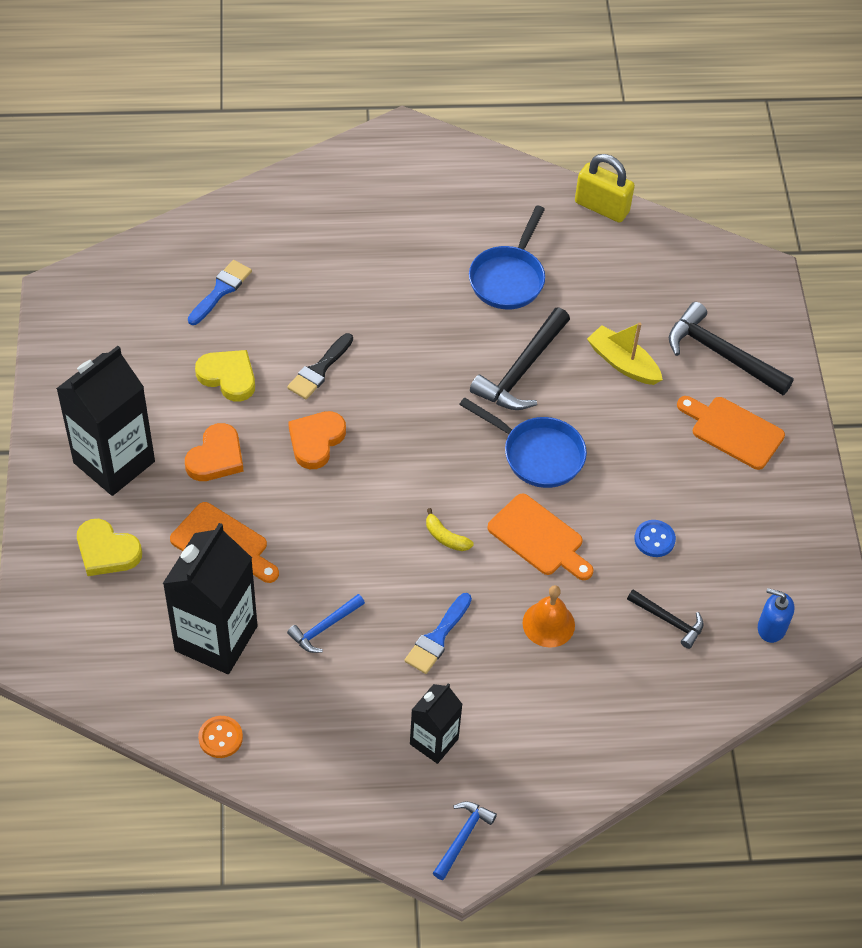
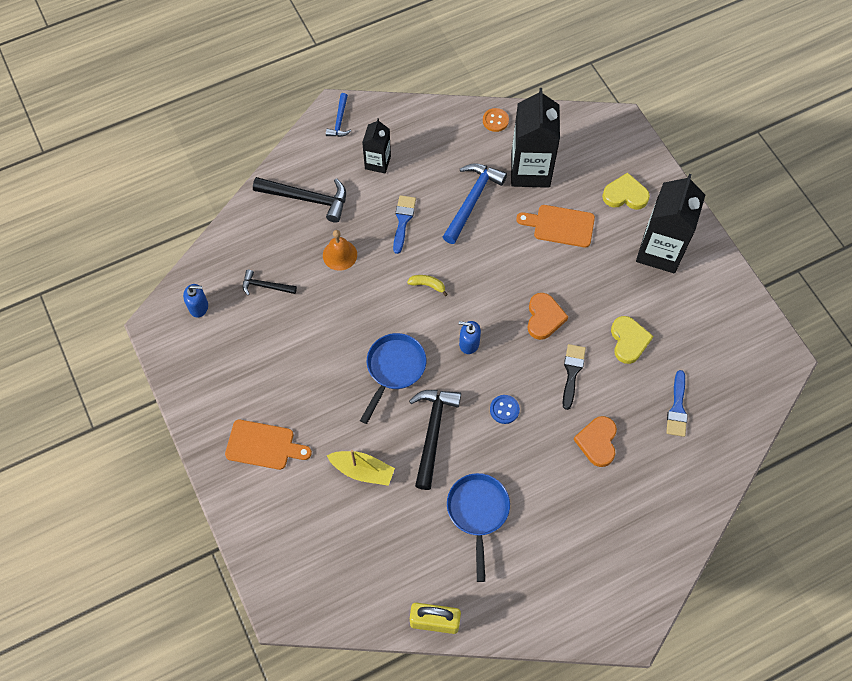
camera: 160 degrees right, 10 degrees up
(216, 457) = (600, 280): orange heart -> orange heart (597, 442)
(228, 377) = (628, 341): yellow heart -> yellow heart turned 105 degrees counterclockwise
(325, 627) = (472, 201): blue hammer -> blue hammer, size x1.80
(428, 448) = (469, 343): none -> blue soap dispenser
(537, 454) = (394, 369): blue pan -> blue pan turned 105 degrees clockwise
(539, 538) = (368, 308): orange cutting board -> none
(654, 539) = (292, 338): blue button -> blue button (504, 409)
(721, 354) = (291, 511): black hammer -> black hammer (307, 198)

